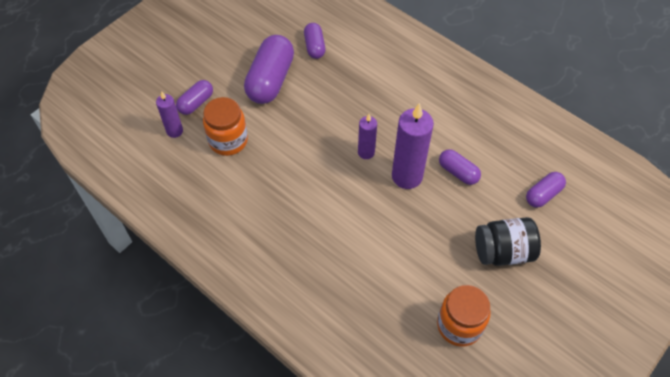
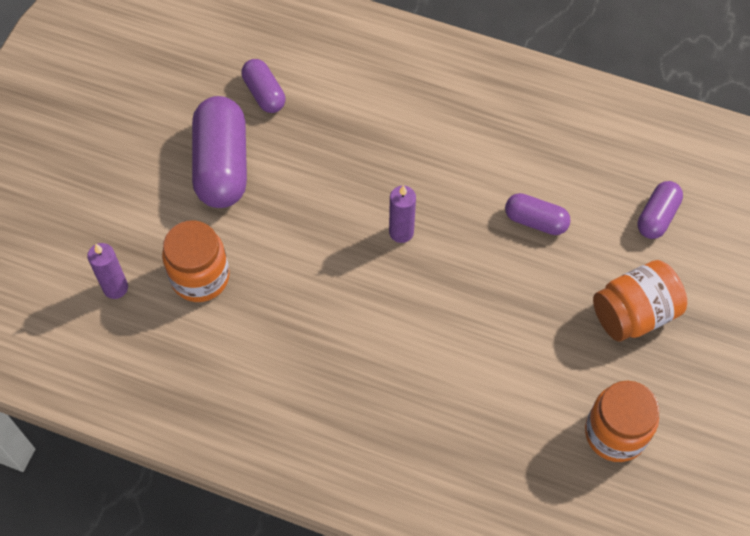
camera: 20 degrees left, 5 degrees up
(196, 103) = (128, 234): purple capsule -> none
(407, 176) = (470, 249): purple candle -> none
(503, 251) = (634, 313): black jar -> orange jar

